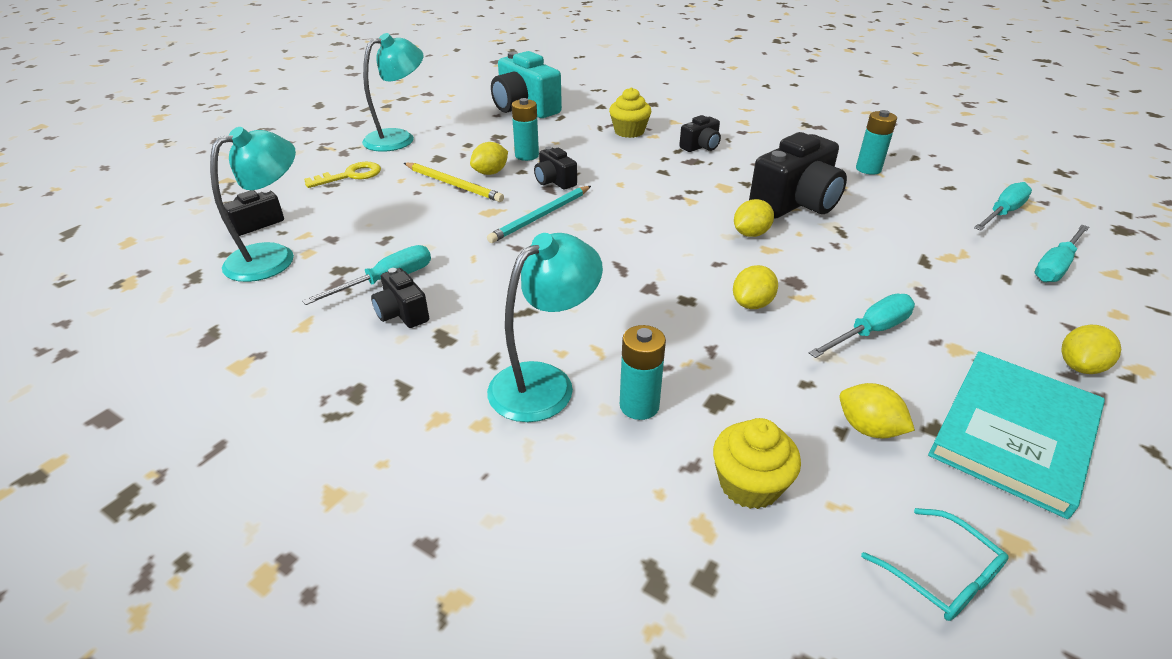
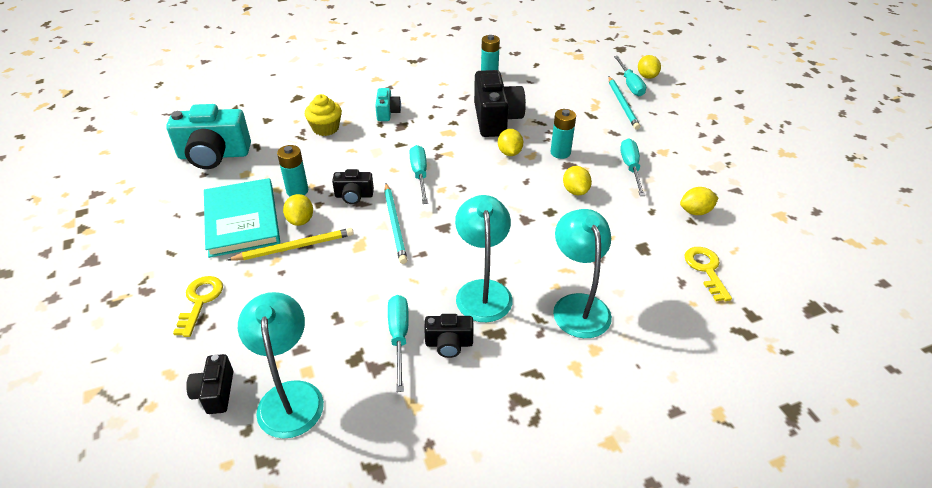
camera: 55 degrees left, 5 degrees up
(398, 138) = (166, 246): turquoise lamp -> turquoise lamp (483, 291)
(639, 406) = (626, 278): turquoise battery -> turquoise battery (560, 153)
(701, 147) = (387, 113): black camera -> turquoise camera
(749, 484) = (706, 270): yellow cupcake -> yellow key
(941, 575) = (785, 245): turquoise glasses -> none
(997, 276) = (622, 104): none -> turquoise pencil
(1002, 213) = (575, 67): turquoise screwdriver -> turquoise screwdriver (420, 175)
(1014, 433) = (725, 174): turquoise book -> turquoise book (242, 220)
(1079, 366) = (699, 129): yellow lemon -> yellow lemon (647, 76)

